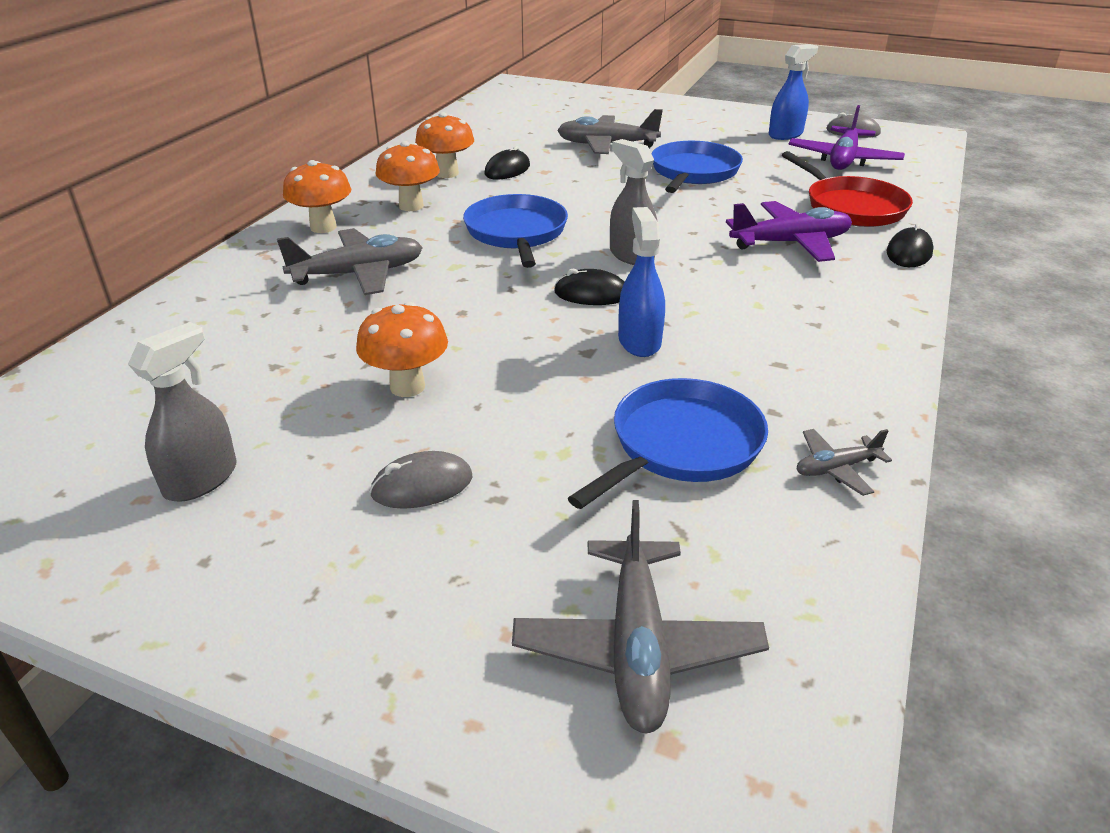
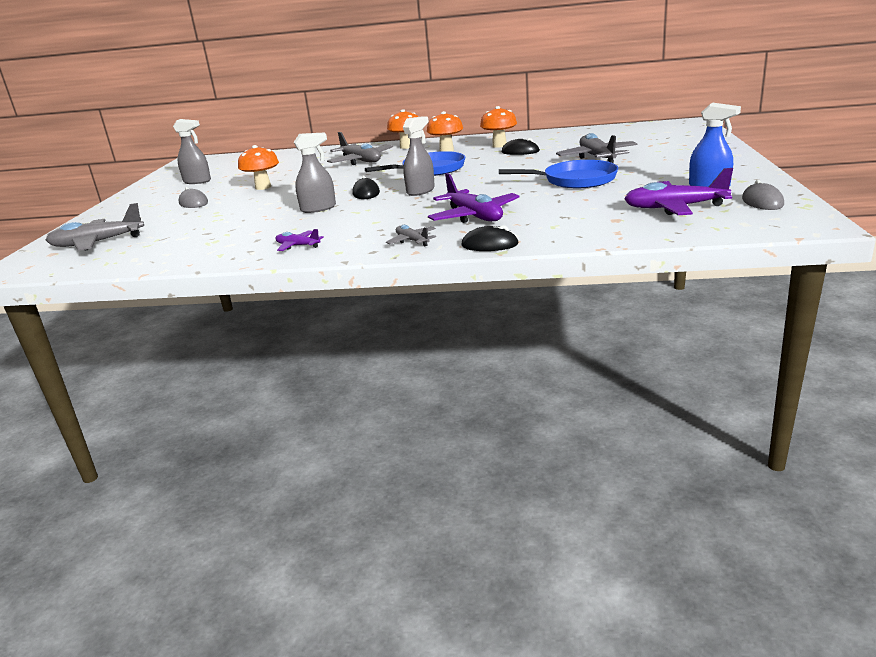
camera: 75 degrees right, 10 degrees down
(639, 341) = (318, 208): blue spray bottle -> grey spray bottle
(681, 444) = (225, 229): blue pan -> none
(835, 375) = (298, 246): none -> purple plane
(836, 468) = (207, 256): grey plane -> grey plane (412, 241)
(852, 207) = (563, 222): red pan -> none

